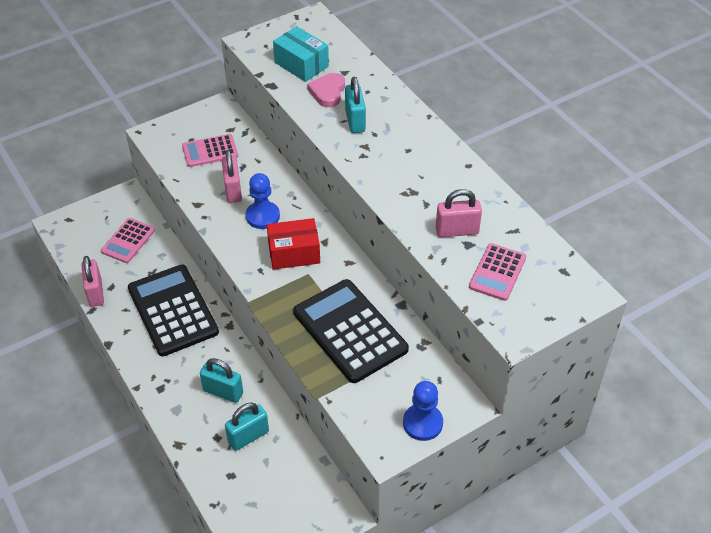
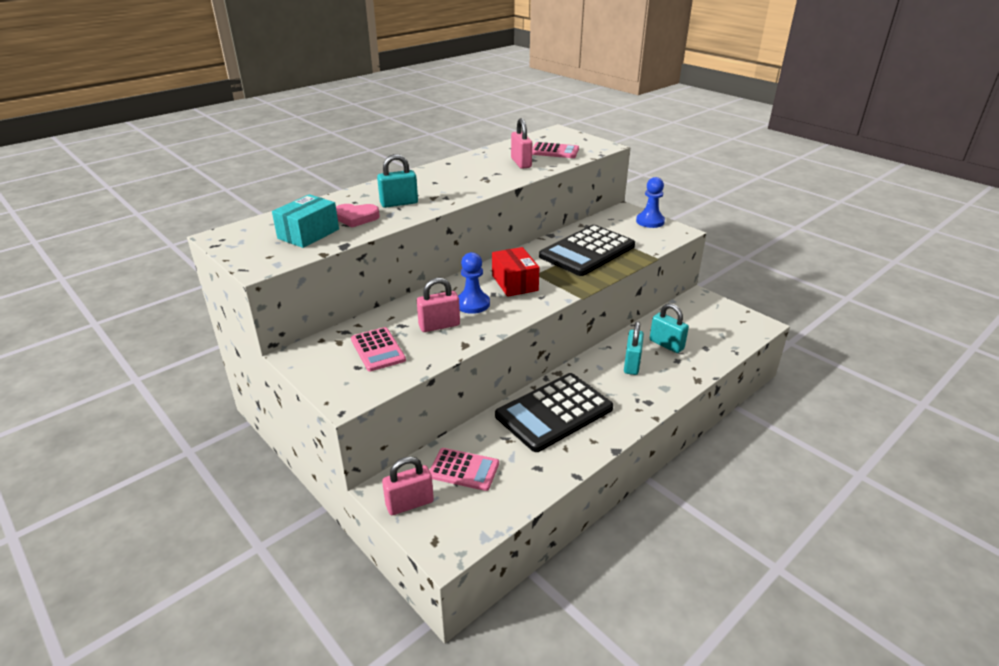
camera: 100 degrees left, 15 degrees down
(95, 293) = (551, 479): pink padlock -> pink padlock (410, 503)

